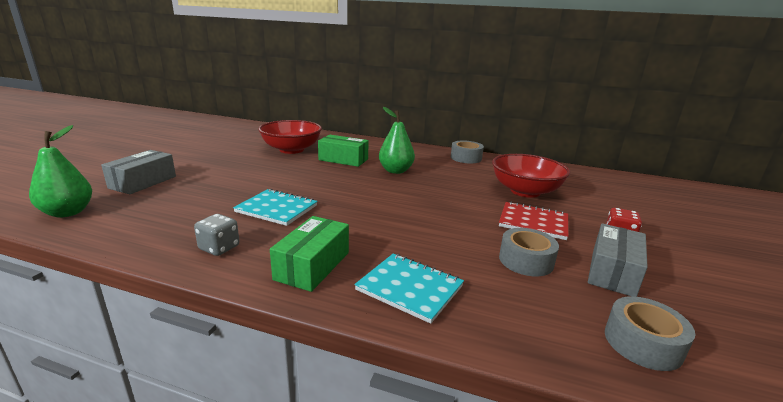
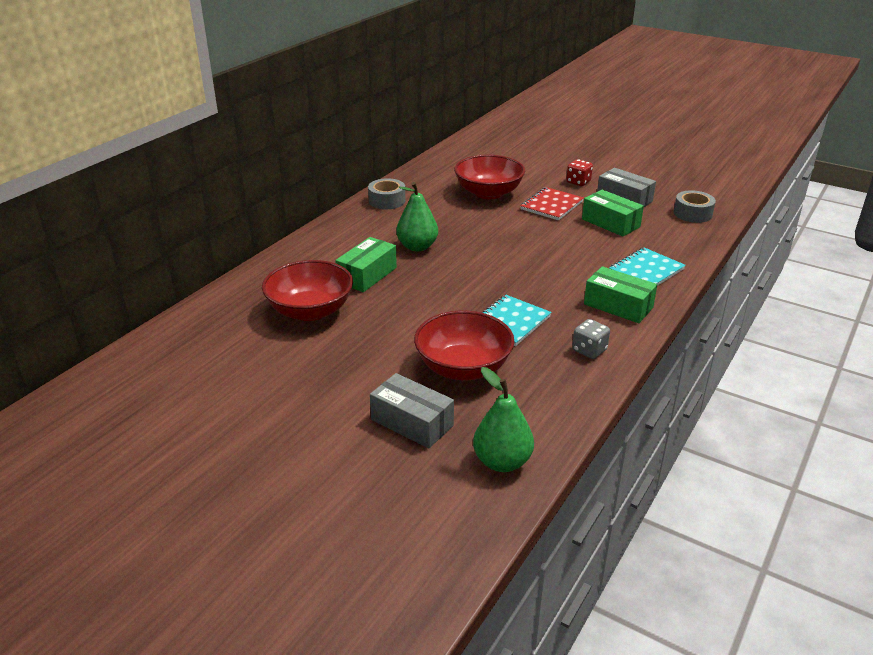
camera: 75 degrees left, 10 degrees up
(207, 194) = (463, 368): none -> red bowl
(526, 260) = (610, 223): grey tape -> green box

